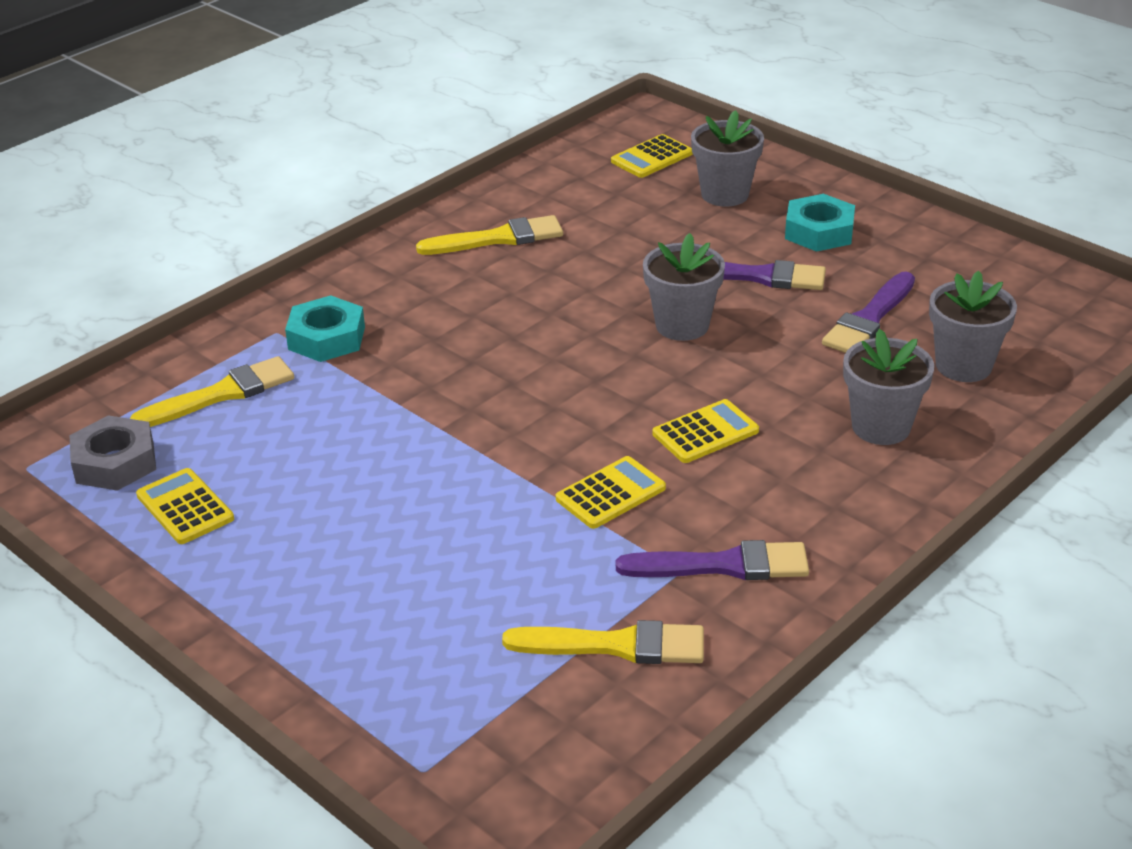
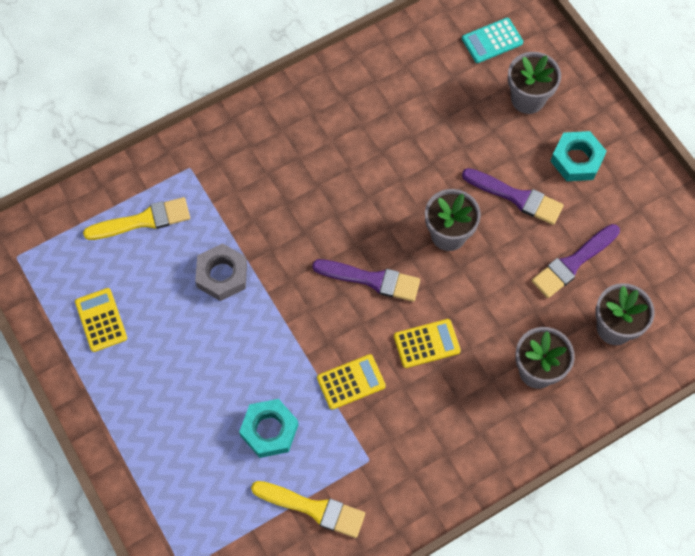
camera: 15 degrees right, 30 degrees up
(115, 462) = (68, 267): grey nut -> grey nut (222, 275)
(327, 338) = (219, 182): turquoise nut -> turquoise nut (269, 430)
(498, 238) = (357, 106): yellow brush -> none
(652, 157) = (492, 41): yellow calculator -> turquoise calculator
(723, 565) = (396, 463): purple brush -> purple brush (372, 280)

